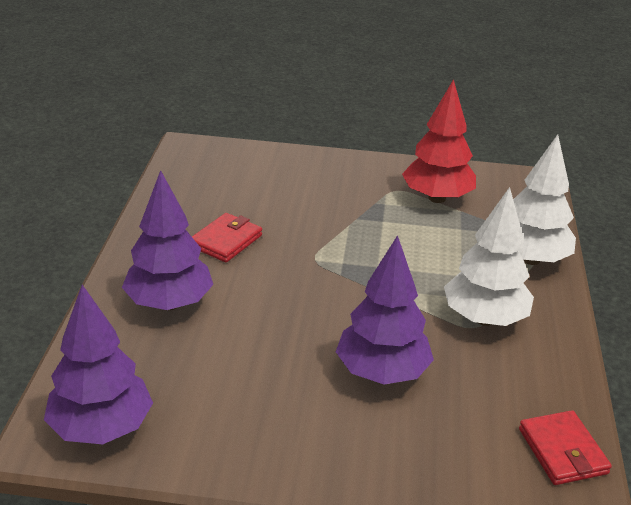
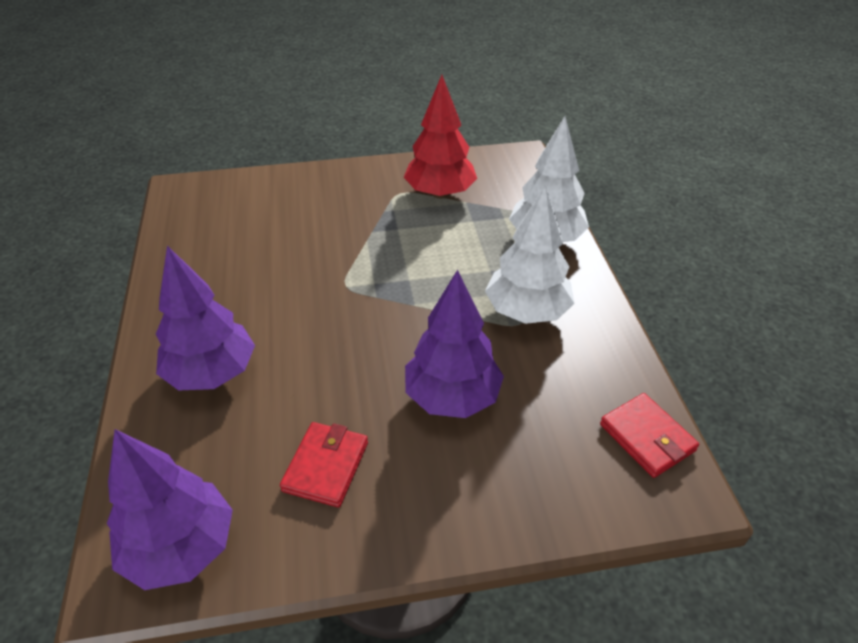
camera: 15 degrees left, 10 degrees up
(226, 241) = (250, 286): red wallet -> red wallet (326, 466)

